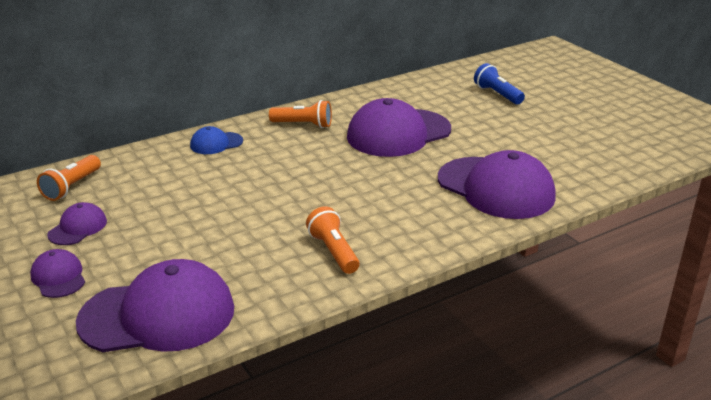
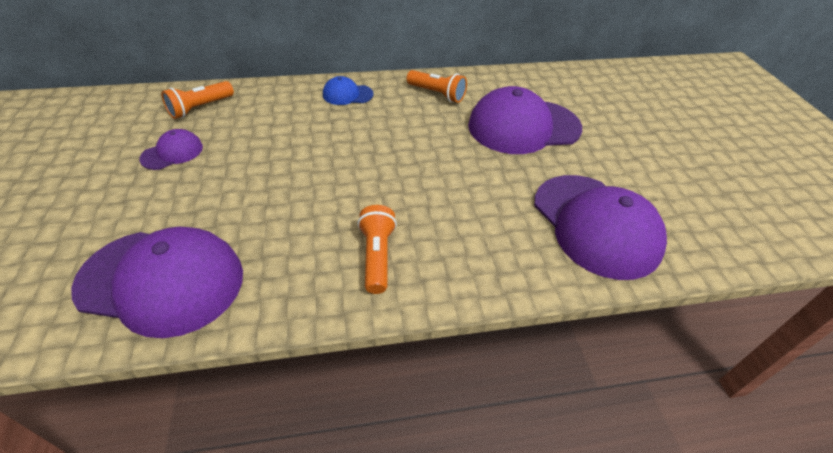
camera: 20 degrees right, 15 degrees up
(58, 277) = (116, 203): purple cap -> none
(497, 94) = (650, 106): blue flashlight -> none

